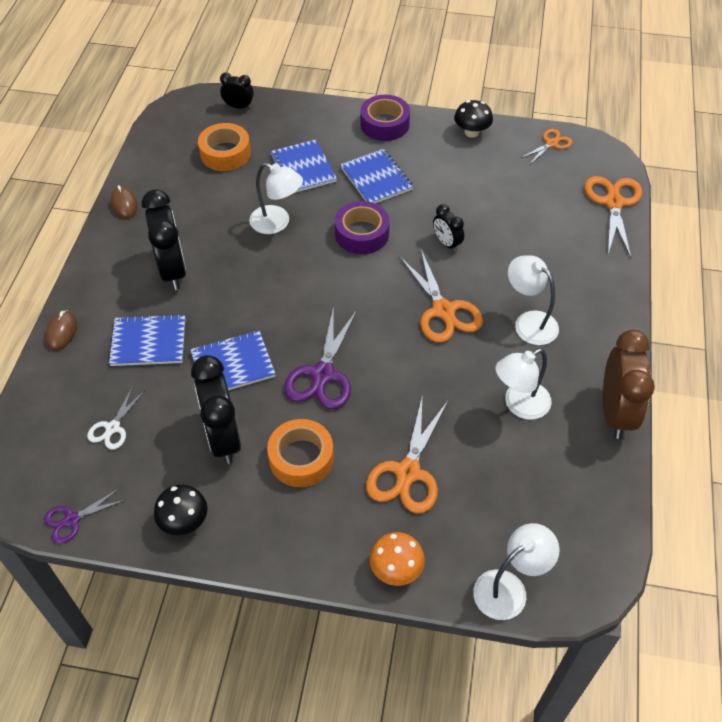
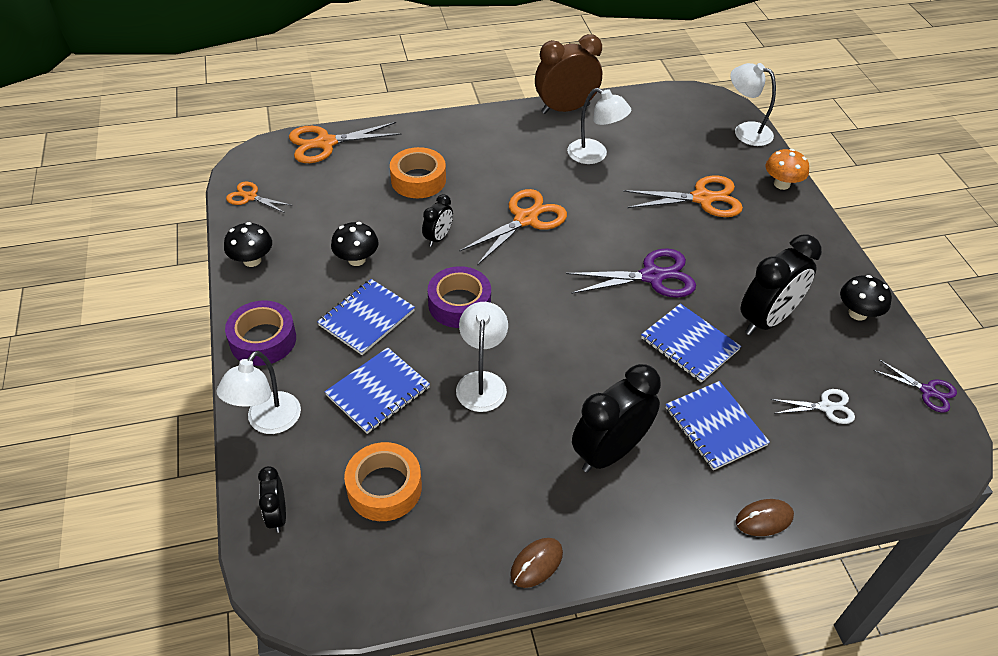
camera: 115 degrees left, 5 degrees down
(301, 458) = (742, 262): orange tape -> orange tape (418, 180)
(444, 188) = (357, 259): none -> black mushroom
(529, 322) = (505, 166): white lamp -> white lamp (268, 422)

